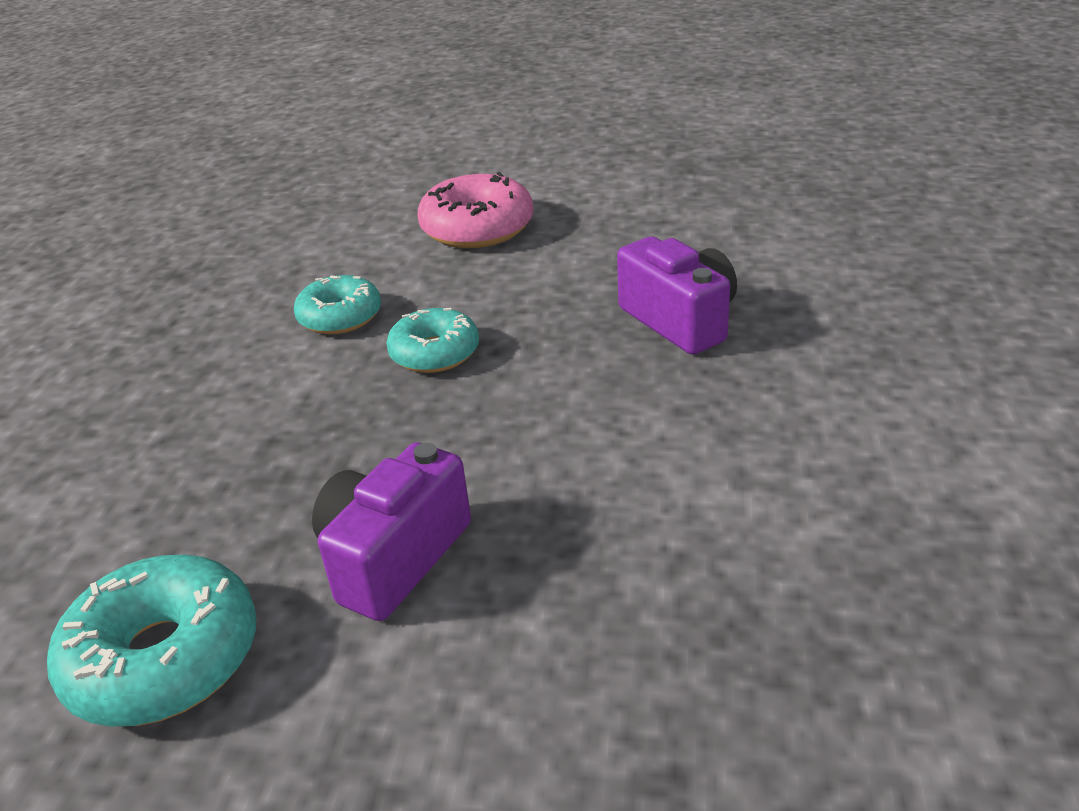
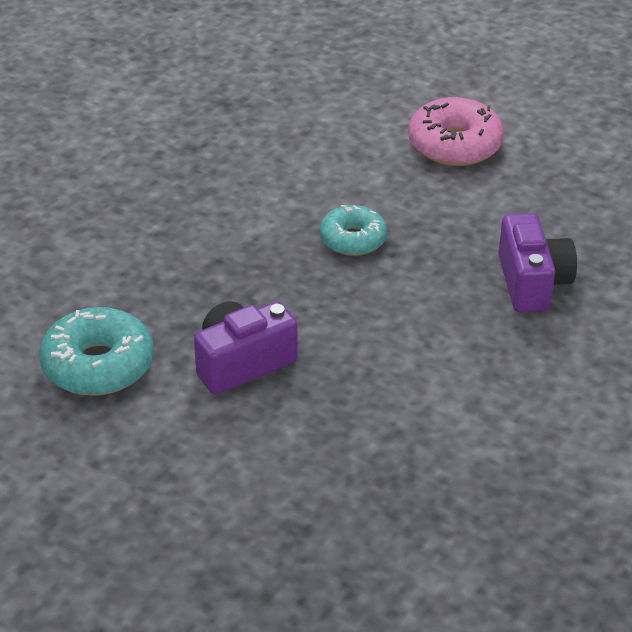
camera: 25 degrees right, 5 degrees up
(340, 317) = (311, 185): turquoise donut -> none

